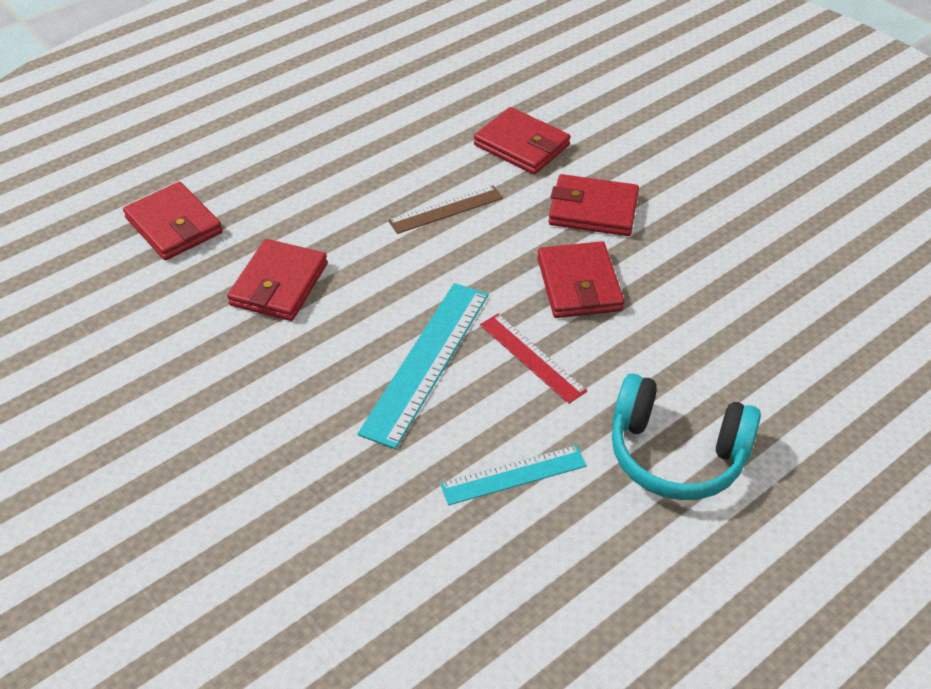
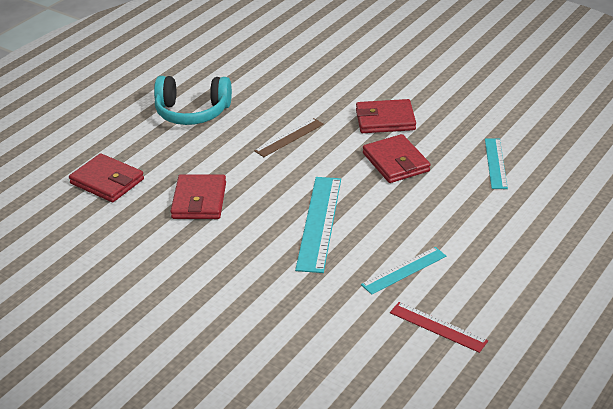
camera: 15 degrees left, 10 degrees down
(522, 145) = (321, 92): red wallet -> none
(532, 357) = (385, 207): red ruler -> red ruler (438, 326)
(676, 453) = (496, 238): turquoise headphones -> turquoise headphones (192, 112)
(727, 320) = (496, 163): none -> turquoise ruler

